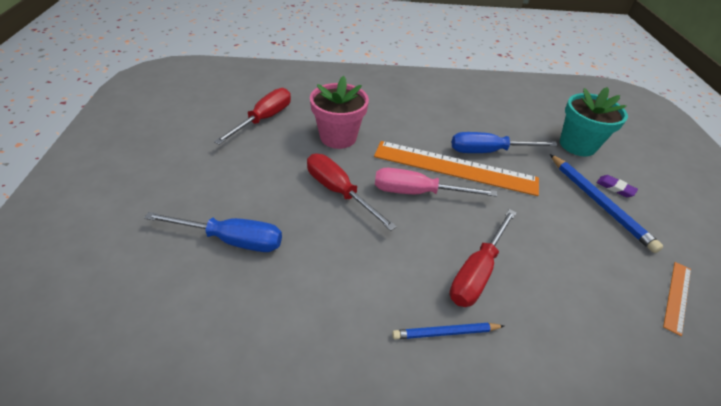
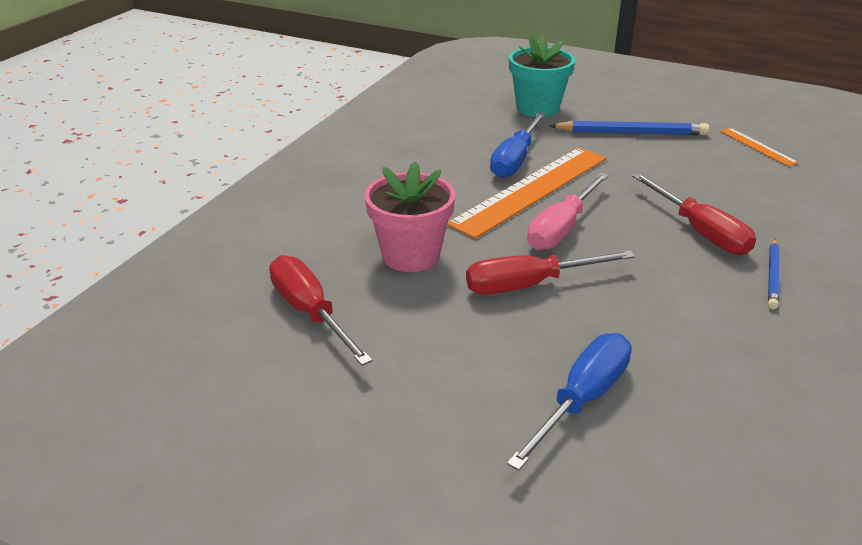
camera: 60 degrees left, 10 degrees down
(615, 188) = (614, 117): purple eraser -> none

